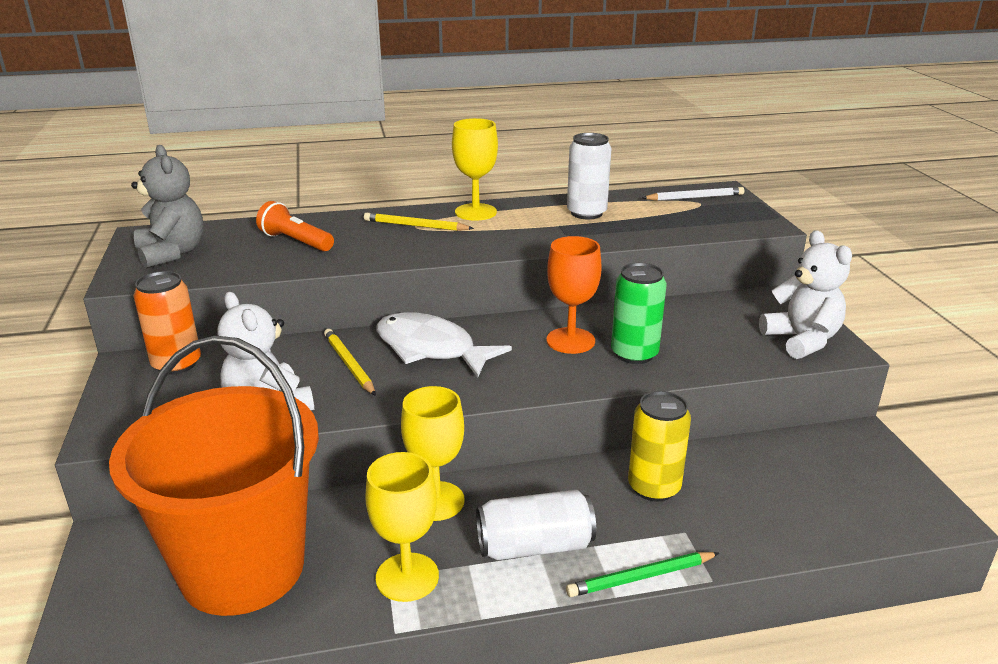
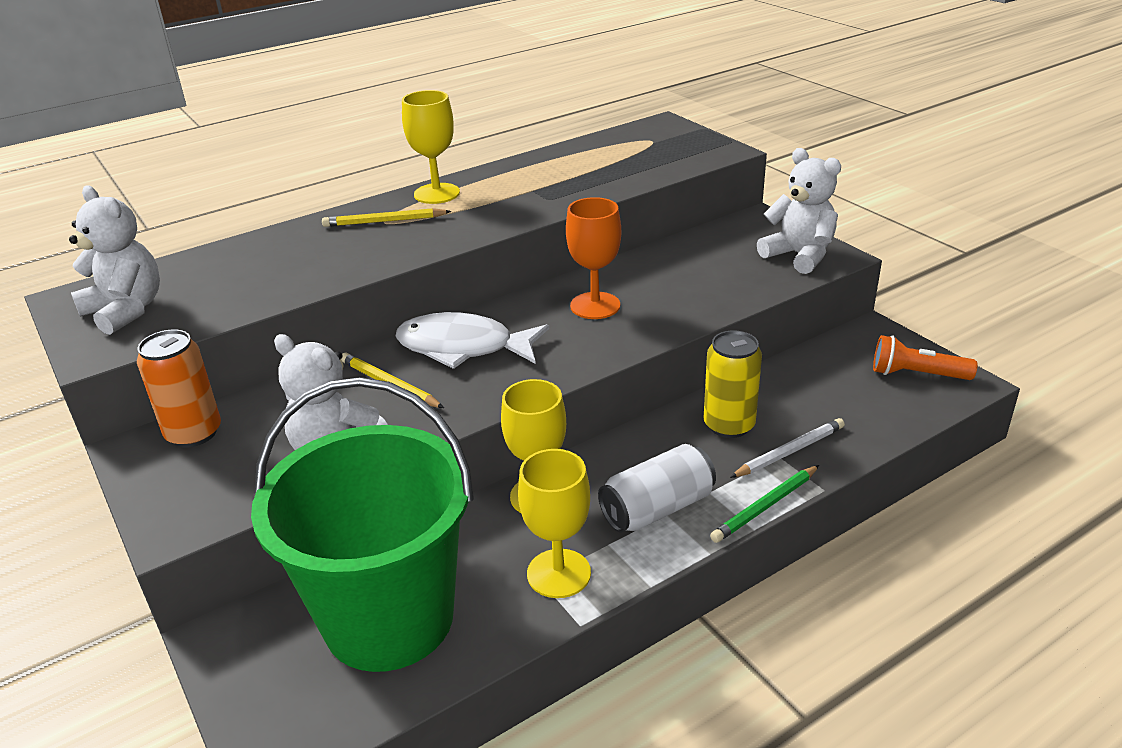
camera: 20 degrees left, 5 degrees up
(172, 253) = (126, 311): grey teddy bear -> white teddy bear
(242, 568) = (389, 618): orange bucket -> green bucket
(295, 242) = (263, 266): orange flashlight -> orange flashlight (916, 374)
(586, 213) = (550, 172): white can -> none
(634, 354) = (662, 304): green can -> none
(695, 197) = (643, 136): white pencil -> white pencil (789, 451)

